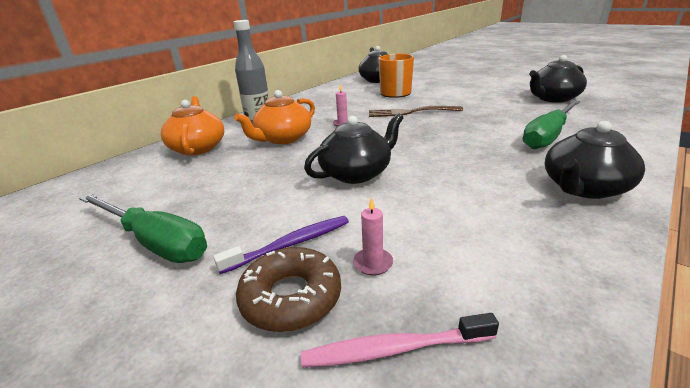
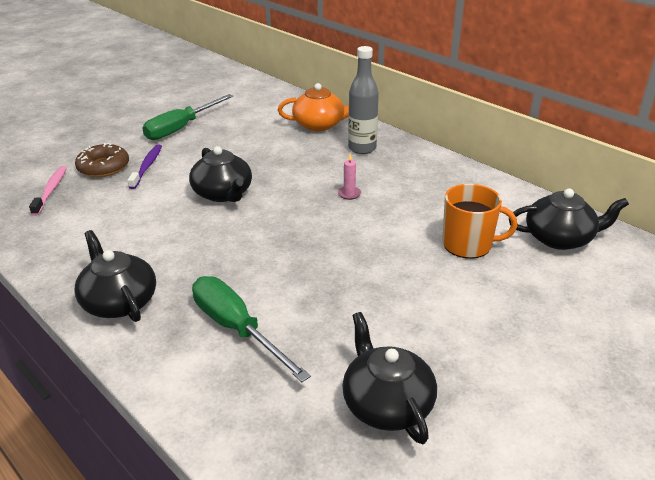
camera: 95 degrees right, 5 degrees up
(283, 138) = (321, 161): orange teapot -> none
(291, 244) = (147, 166): purple toothbrush -> purple toothbrush turned 150 degrees counterclockwise
(373, 263) = (109, 190): pink candle -> none
(410, 112) = (370, 243): brown fork -> none

